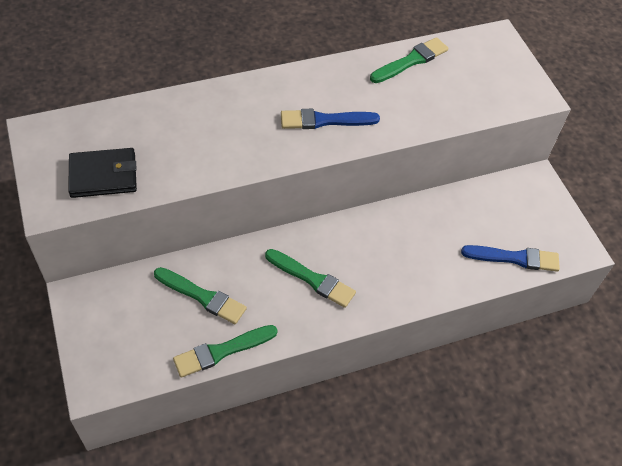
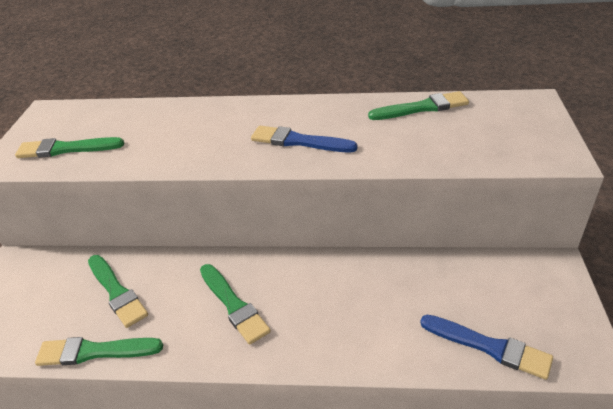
camera: 30 degrees right, 15 degrees down
(103, 175) = (66, 149): black wallet -> green brush

